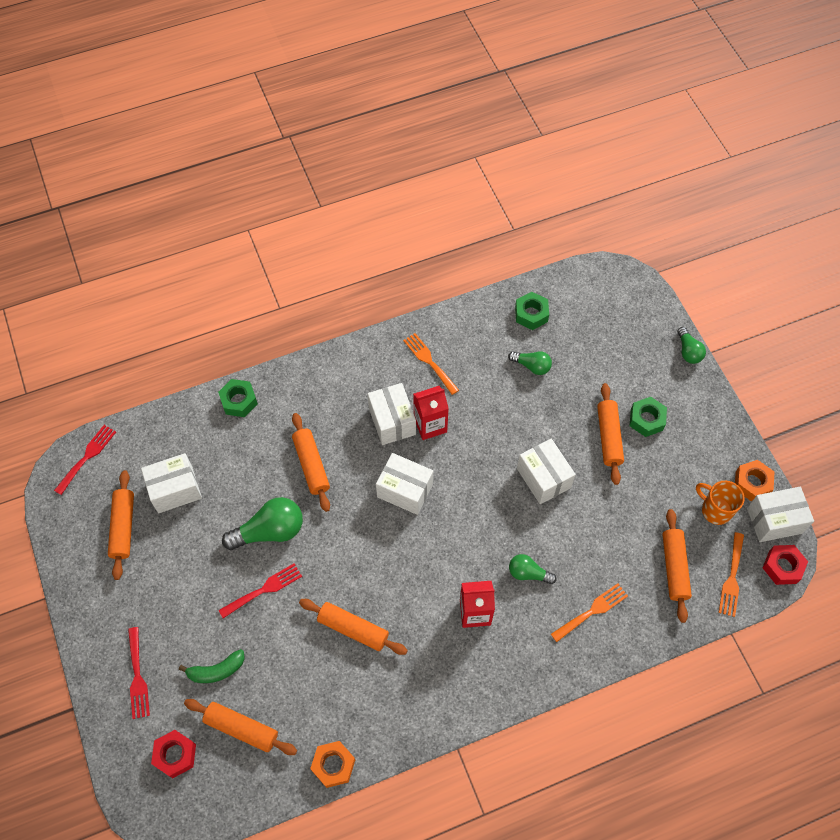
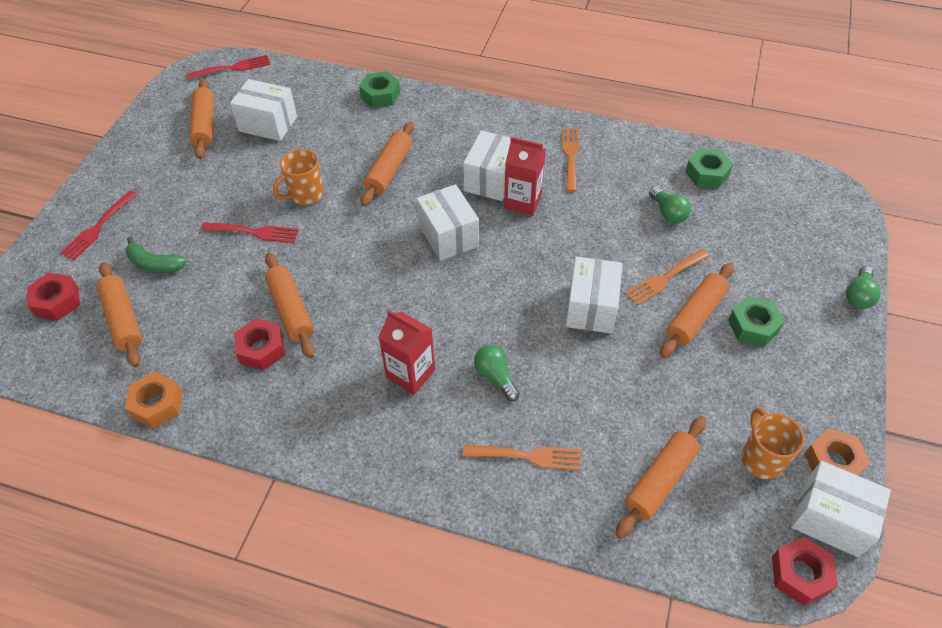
camera: 40 degrees right, 10 degrees down
(123, 527) = (205, 125): orange rolling pin -> orange rolling pin turned 45 degrees counterclockwise
(269, 531) = (305, 194): green light bulb -> orange mug
(362, 672) = (261, 349): none -> red nut
(732, 578) = (722, 539): orange fork -> orange fork (664, 278)

